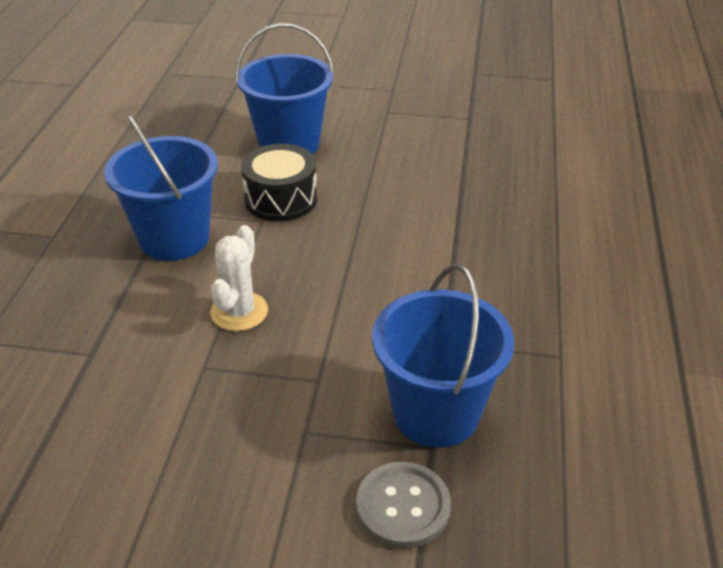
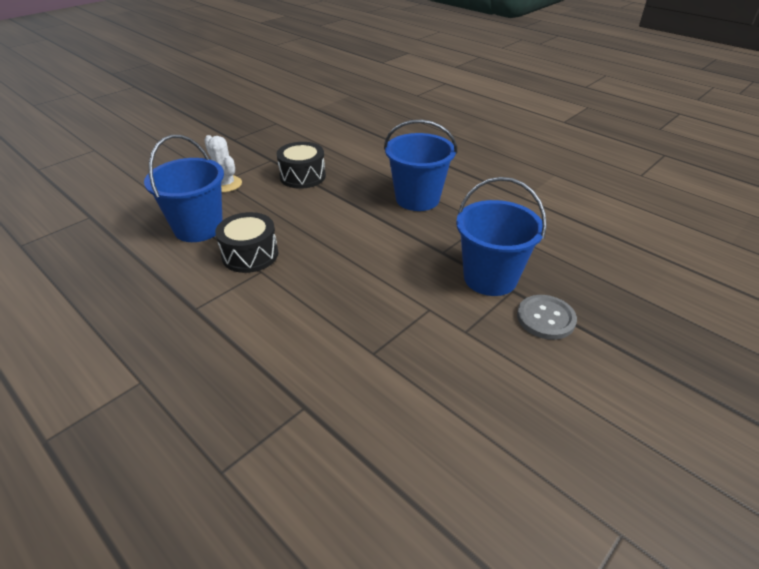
camera: 55 degrees left, 0 degrees up
(174, 238) = (228, 317): blue bucket -> blue bucket (417, 199)
(239, 312) = (338, 316): white cactus -> white cactus (226, 184)
(466, 156) = (302, 176): none -> black drum

